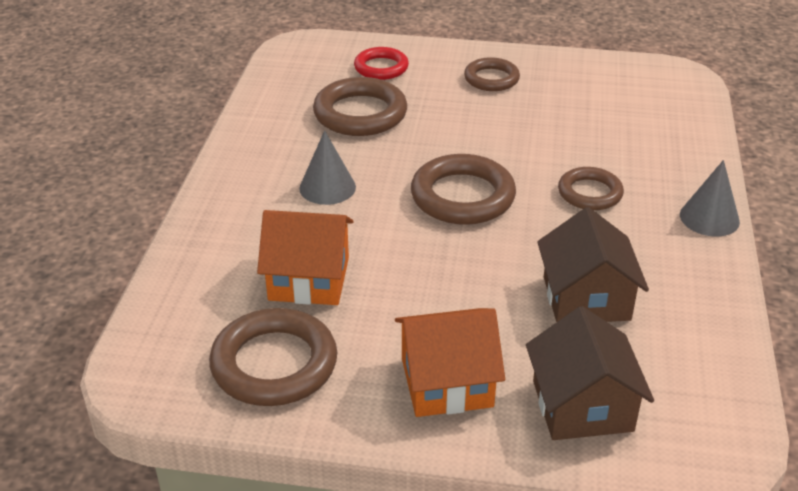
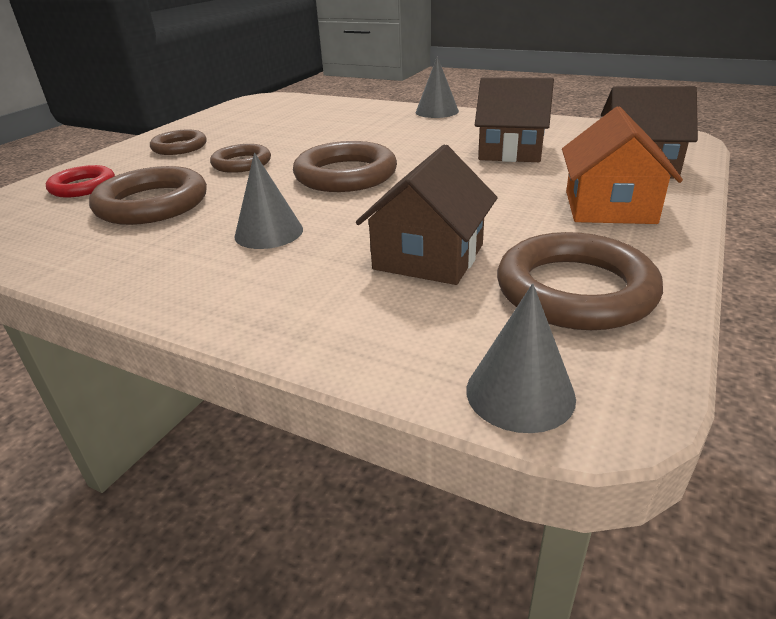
camera: 70 degrees left, 5 degrees down
(145, 345) = (520, 393): none -> grey cone
(309, 279) = (428, 257): orange house -> brown house
(590, 193) = (381, 136): brown ring -> brown ring (242, 163)

